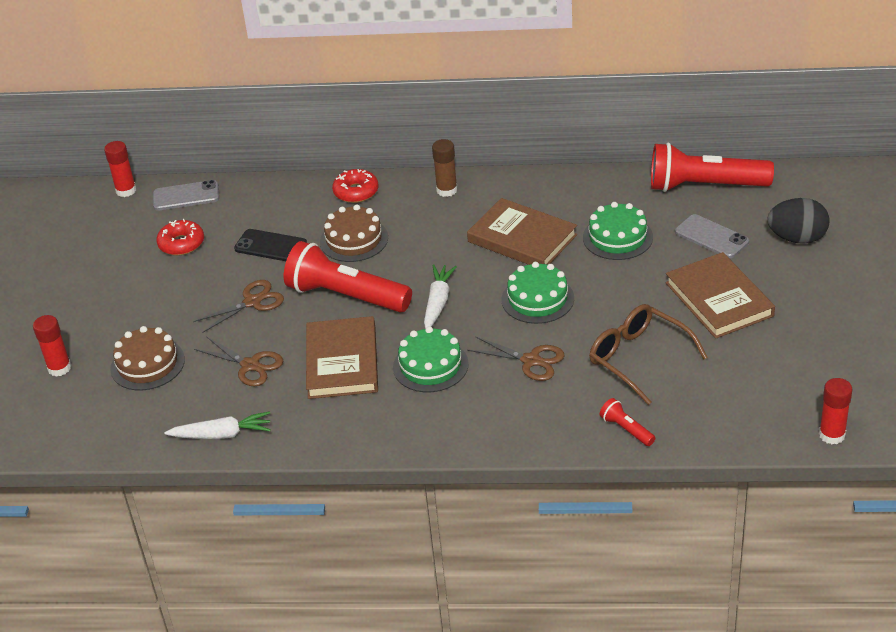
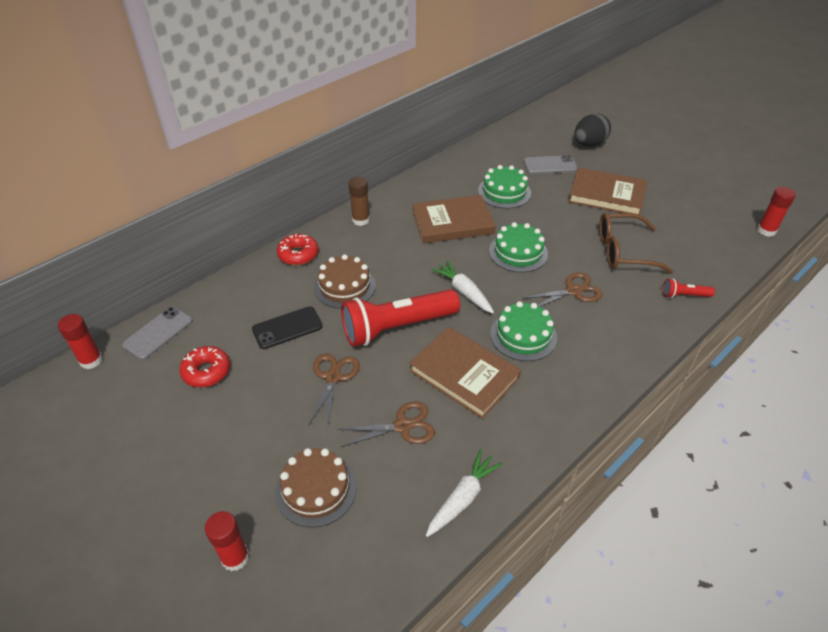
camera: 50 degrees left, 5 degrees up
(705, 186) = (504, 142): red flashlight -> none

